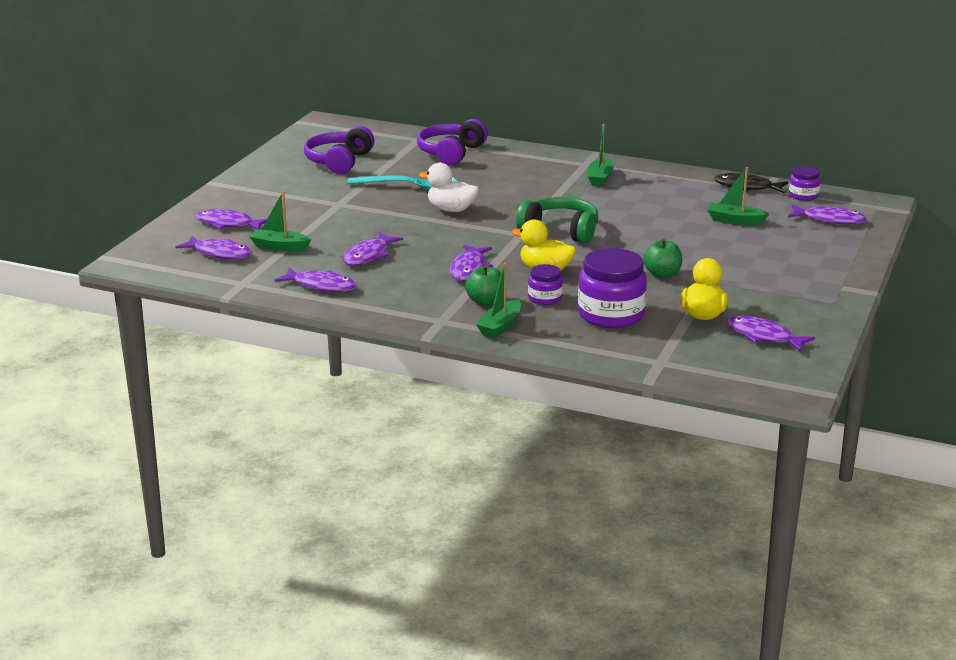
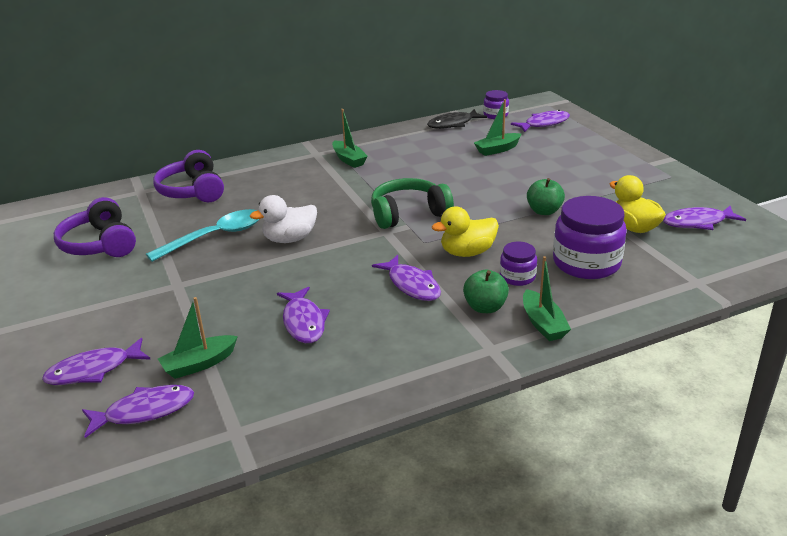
camera: 45 degrees left, 5 degrees up
(321, 286) = (321, 382): purple fish -> none

